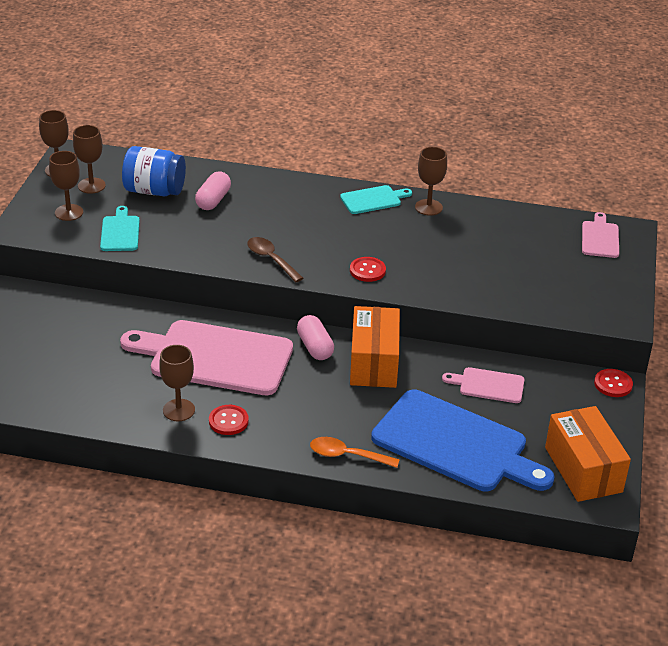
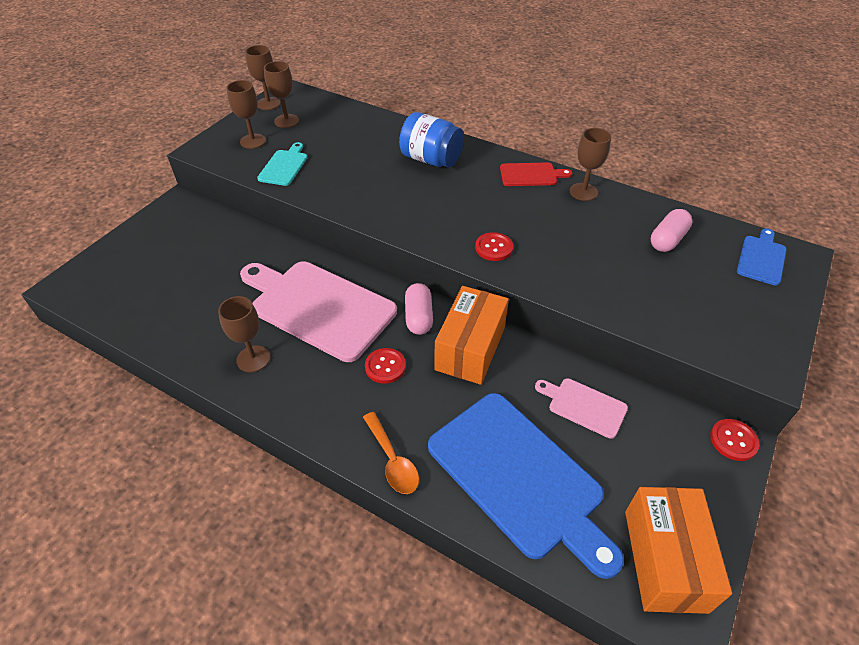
camera: 20 degrees right, 10 degrees up
(154, 191) = (336, 134): blue jar -> blue jar (431, 159)
(213, 200) = (382, 151): pink capsule -> pink capsule (667, 240)
(228, 421) = (293, 384): red button -> red button (385, 366)
(271, 259) = (404, 218): brown spoon -> none
(347, 455) = (392, 460): orange spoon -> orange spoon turned 150 degrees counterclockwise
(373, 200) = (531, 175): turquoise cutting board -> red cutting board
(600, 238) = (761, 258): pink cutting board -> blue cutting board

